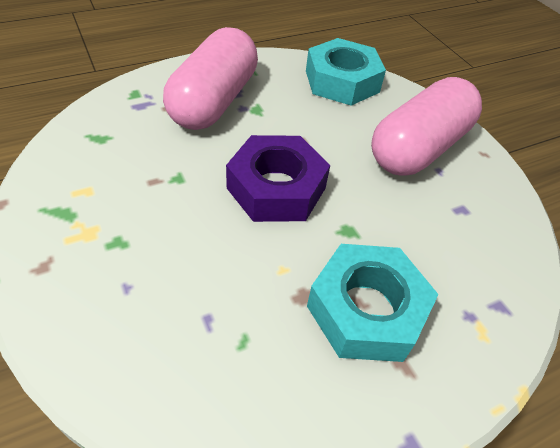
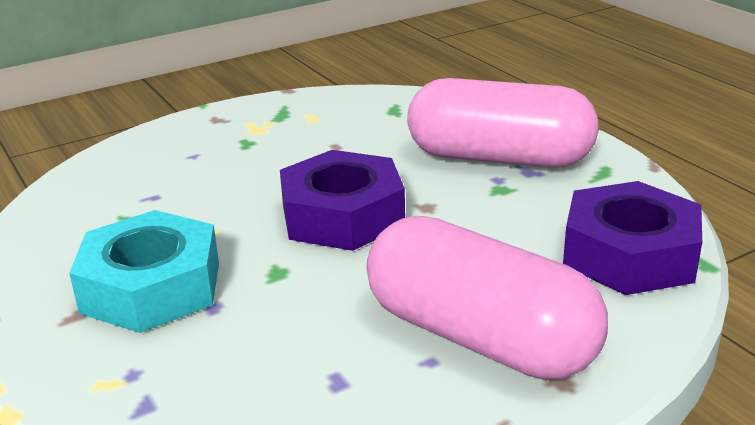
camera: 90 degrees right, 20 degrees down
(342, 81) = (629, 254): turquoise nut -> purple nut

